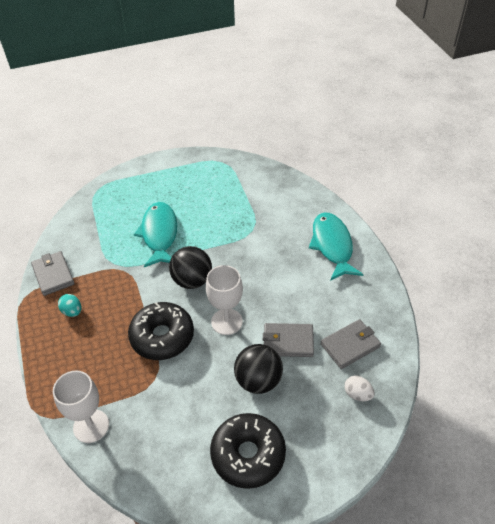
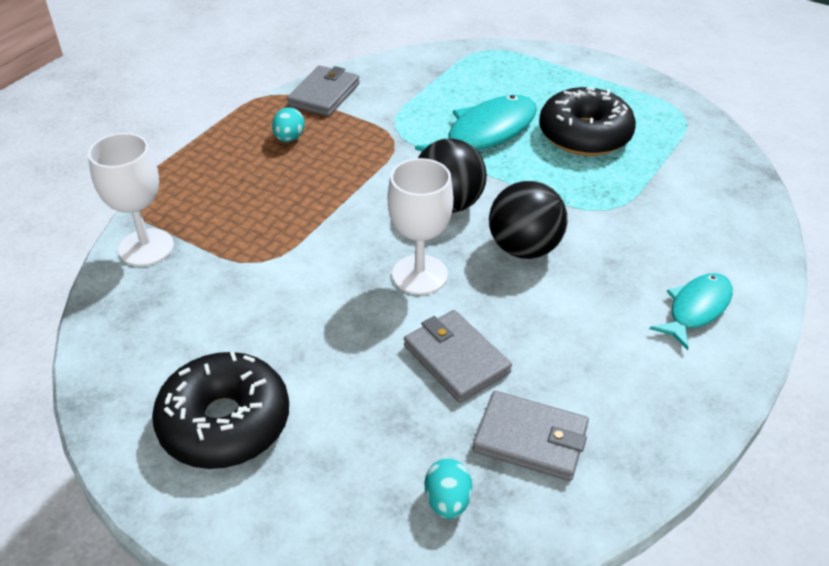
camera: 50 degrees right, 5 degrees down
(162, 337) = (331, 230): black donut -> black donut (584, 135)
(258, 381) = (356, 364): black ball -> black ball (524, 248)
(332, 246) = (696, 309): turquoise fish -> turquoise fish, size x0.63
(357, 394) = (447, 501): white egg -> turquoise egg

